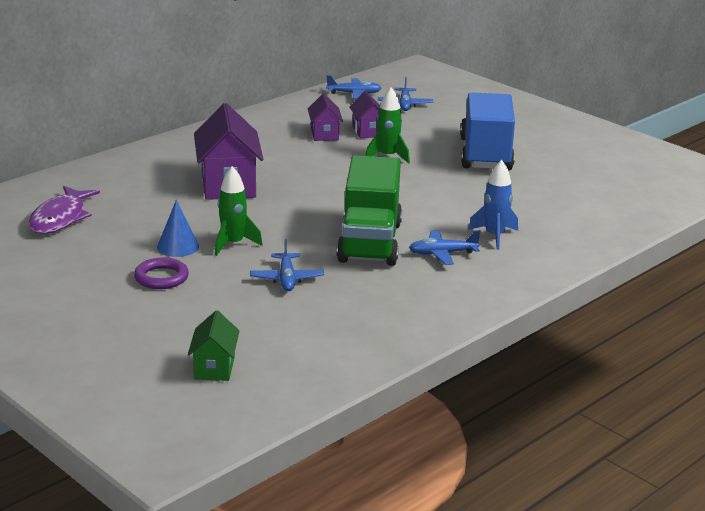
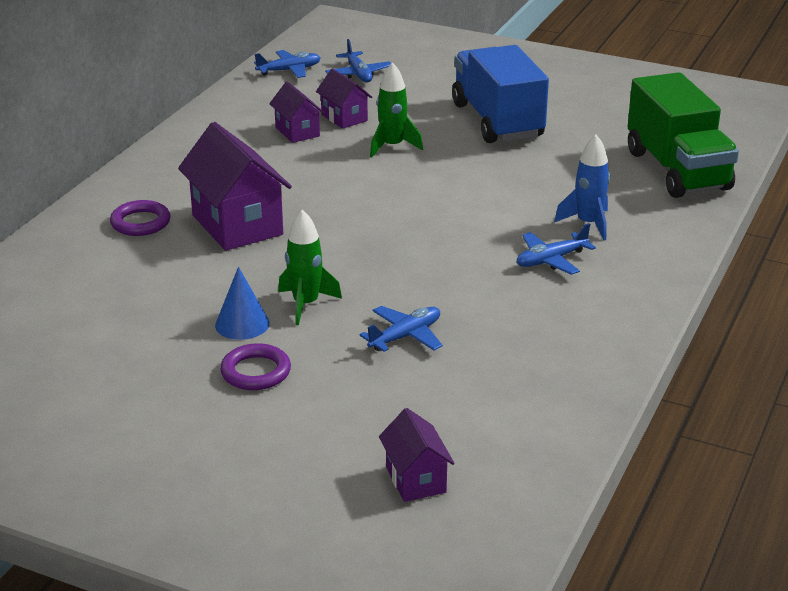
camera: 20 degrees left, 5 degrees up
(60, 218) = (63, 319): purple fish -> none
(162, 171) = (140, 223): none -> purple ring
(214, 368) = (415, 479): green house -> purple house
(287, 279) = (405, 336): blue plane -> blue plane turned 105 degrees counterclockwise
(369, 242) = (460, 264): green truck -> green truck (677, 170)

